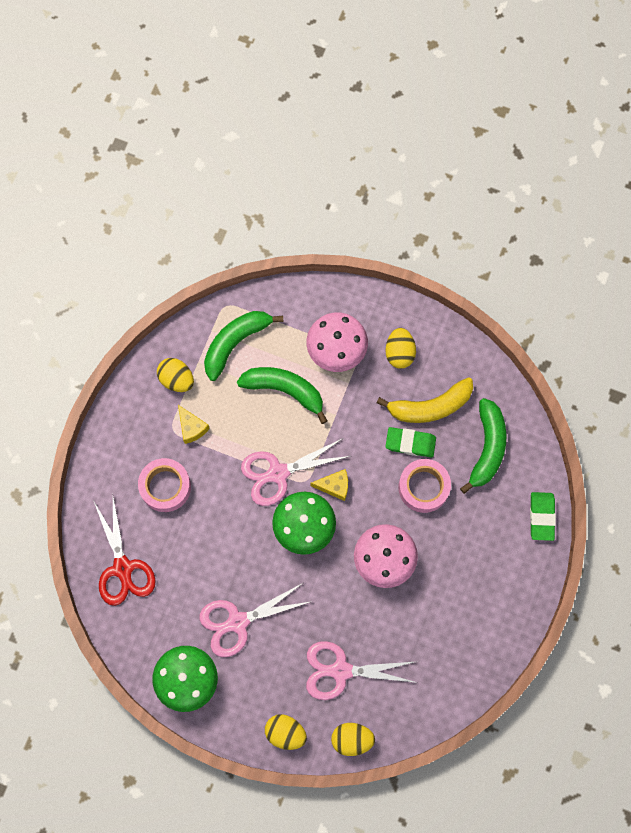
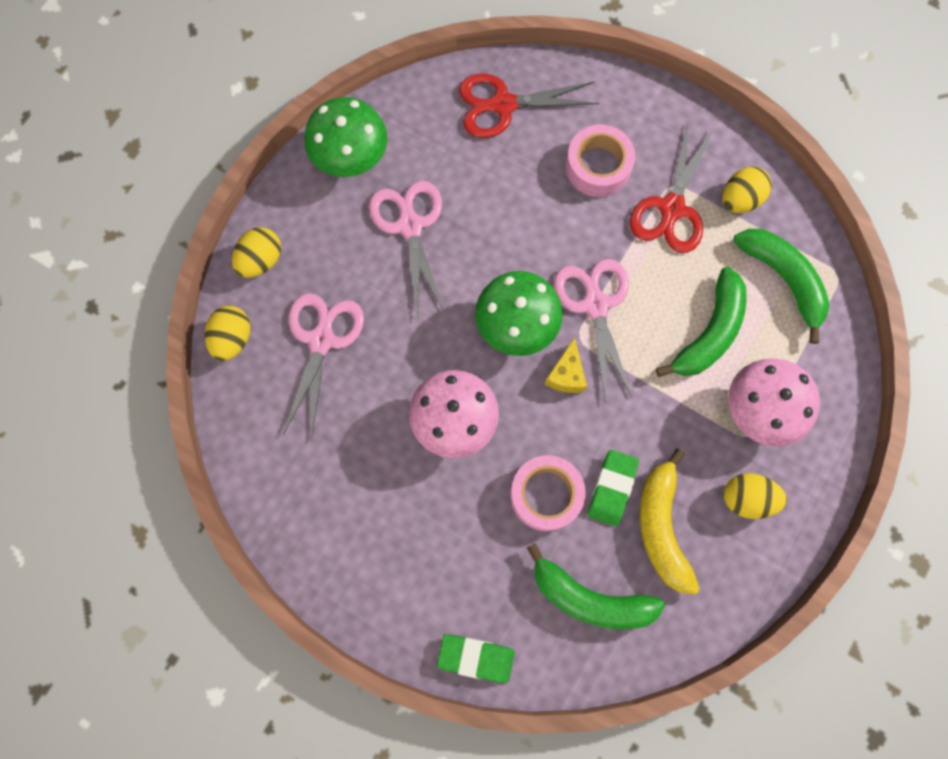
camera: 100 degrees right, 0 degrees up
(192, 428) = (672, 208): yellow cheese -> red scissors

